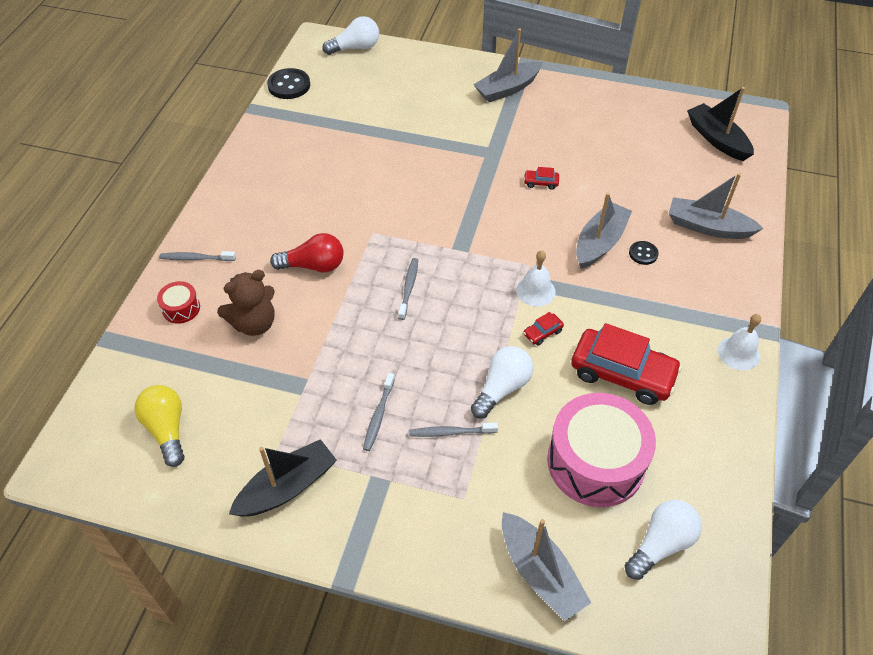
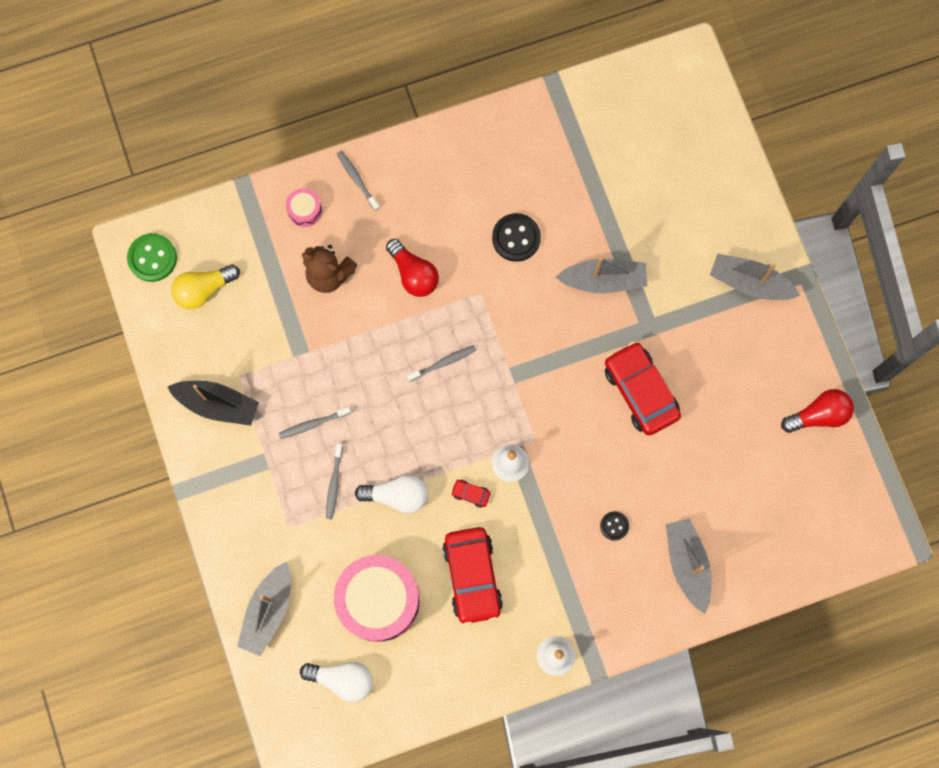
camera: 55 degrees right, 25 degrees up
(91, 456) = (152, 258): none -> green button
(167, 430) = (204, 290): yellow light bulb -> yellow light bulb turned 150 degrees counterclockwise
(181, 308) = (305, 210): red drum -> pink drum
(289, 85) = (605, 85): black button -> black button (516, 238)
(355, 48) = (704, 102): white light bulb -> none
(451, 432) = (334, 484): grey toothbrush -> grey toothbrush turned 135 degrees counterclockwise
(541, 182) = (640, 391): red car -> red car, size x2.44
(600, 242) = (602, 483): grey boat -> grey boat (603, 280)
(637, 103) = (818, 415): none -> red light bulb
(717, 139) = (818, 516): black boat -> none

